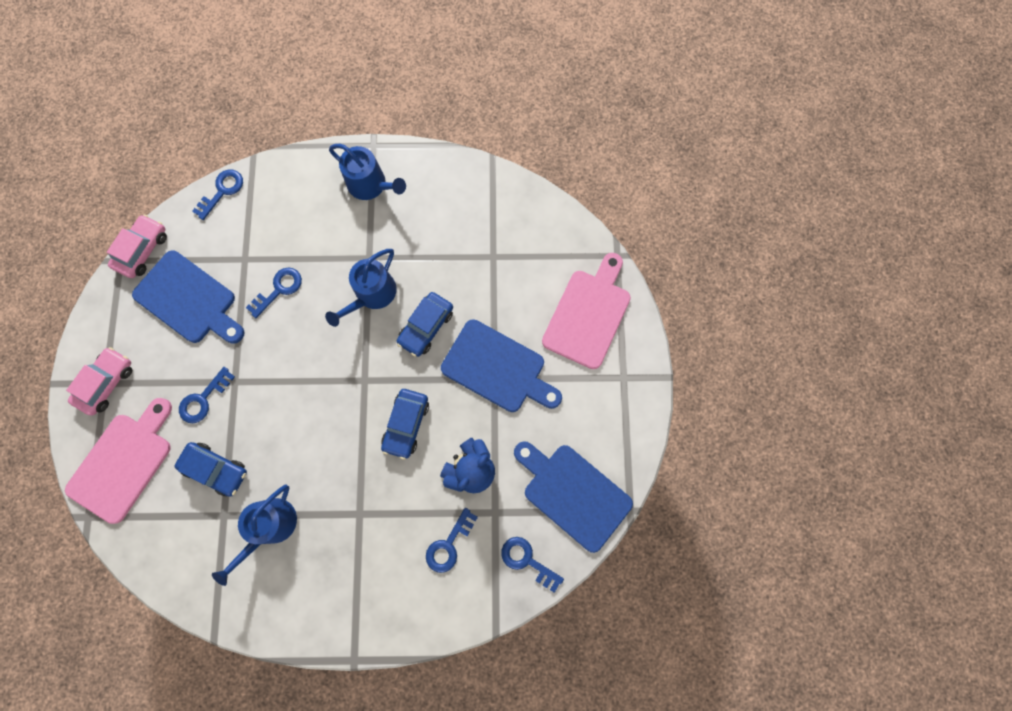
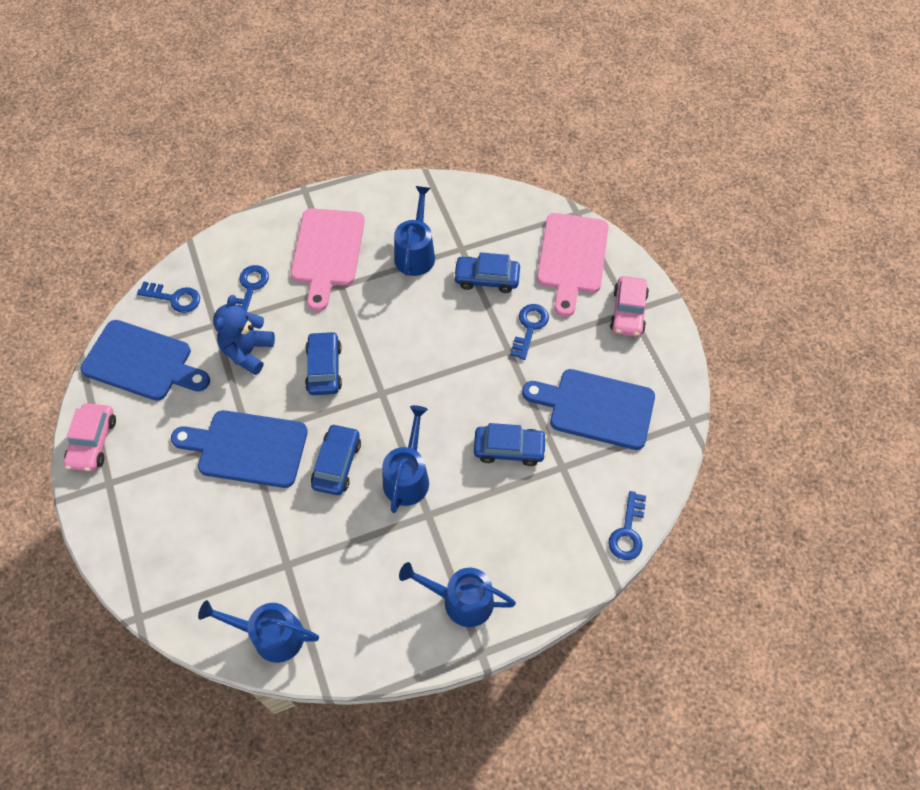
camera: 160 degrees right, 15 degrees down
(143, 250) = (673, 439): pink car -> pink car (93, 442)
(279, 289) = (509, 449): blue key -> blue car
(519, 208) = (271, 635): none -> blue watering can
(588, 314) = (160, 536): pink cutting board -> pink cutting board (327, 252)

